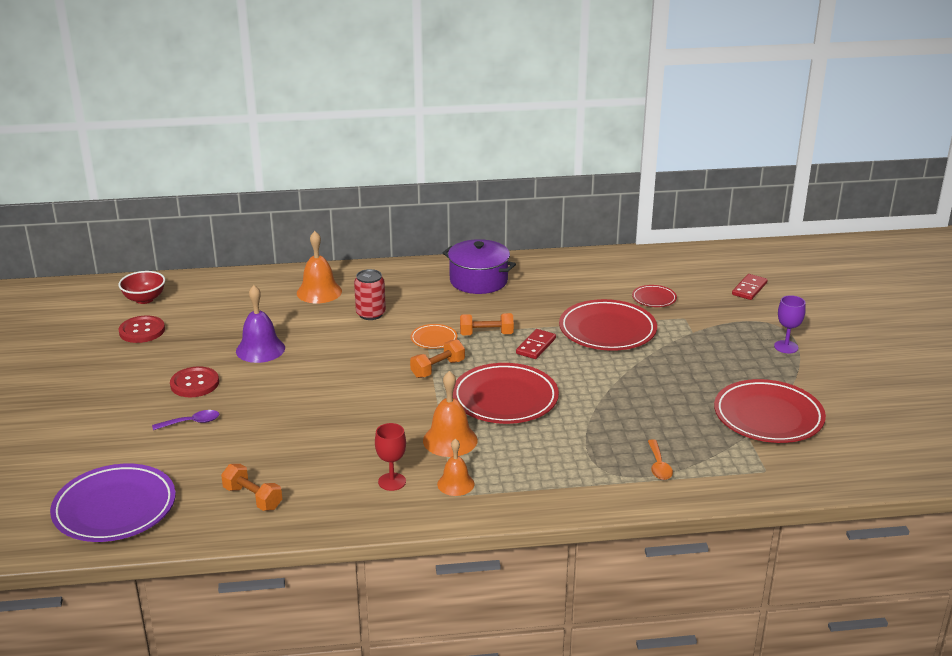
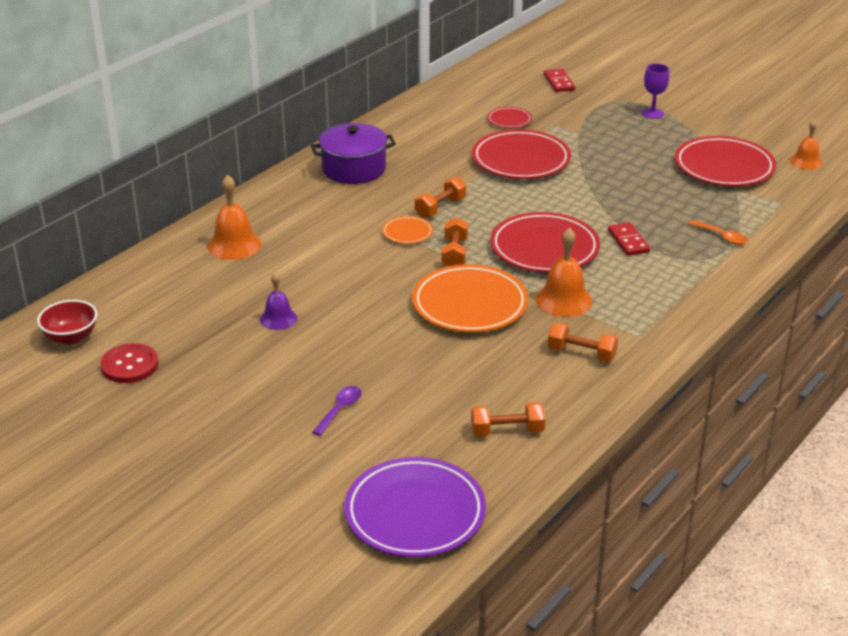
camera: 45 degrees left, 5 degrees up
(194, 384) = (277, 378): red button -> none
(260, 349) = (278, 318): purple bell -> purple bell, size x0.65
(370, 314) = (317, 240): red can -> none
(384, 406) = (469, 304): none -> orange plate
(392, 482) = (581, 354): red goblet -> orange dumbbell
(455, 484) = (625, 327): orange bell -> orange bell (806, 161)
(536, 346) = (493, 198): red domino -> red domino (628, 241)

